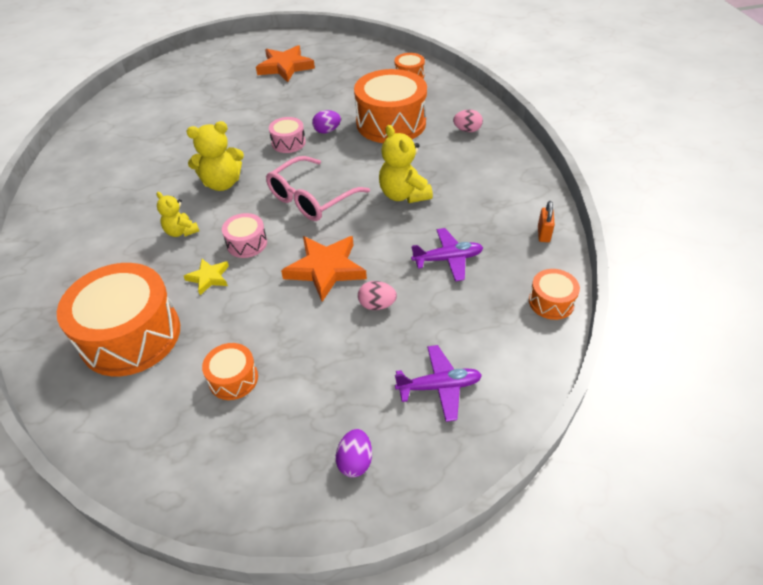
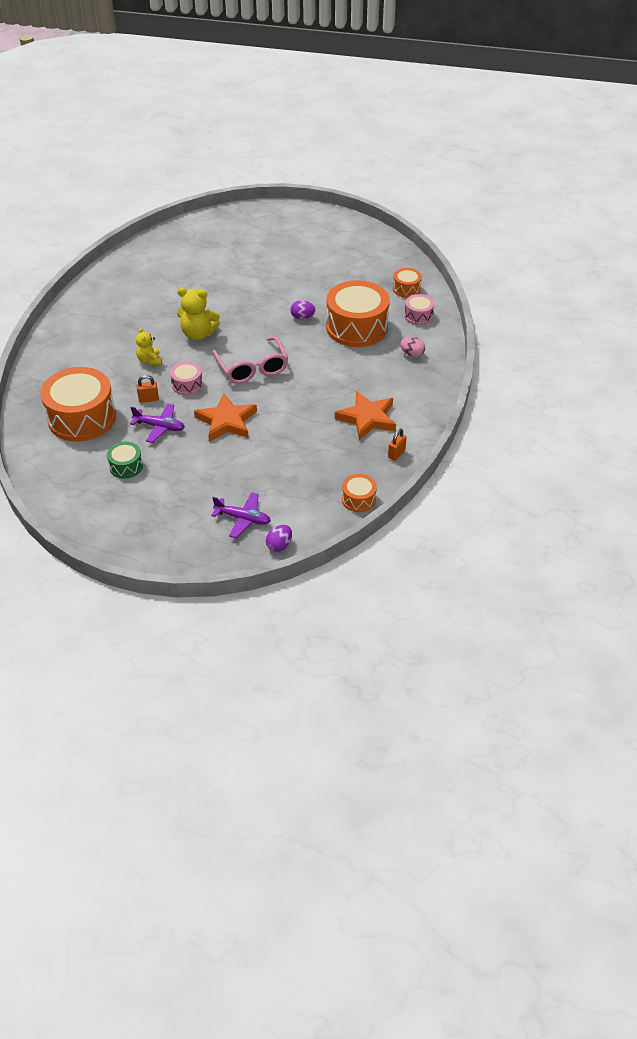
camera: 25 degrees right, 0 degrees up
(209, 278) = (148, 399): yellow star -> orange padlock
(233, 379) = (126, 466): orange drum -> green drum
(285, 67) = (311, 247): orange star -> orange star (367, 418)
(288, 143) = (266, 317): pink drum -> pink drum (418, 316)
(311, 198) = (252, 368): pink glasses -> pink glasses turned 90 degrees counterclockwise
(355, 461) = (165, 536): purple egg -> purple egg (279, 545)
(377, 305) = (242, 457): pink egg -> none
(403, 195) = (320, 389): yellow teddy bear -> none
(448, 259) = (313, 445): purple plane -> purple plane (159, 427)

